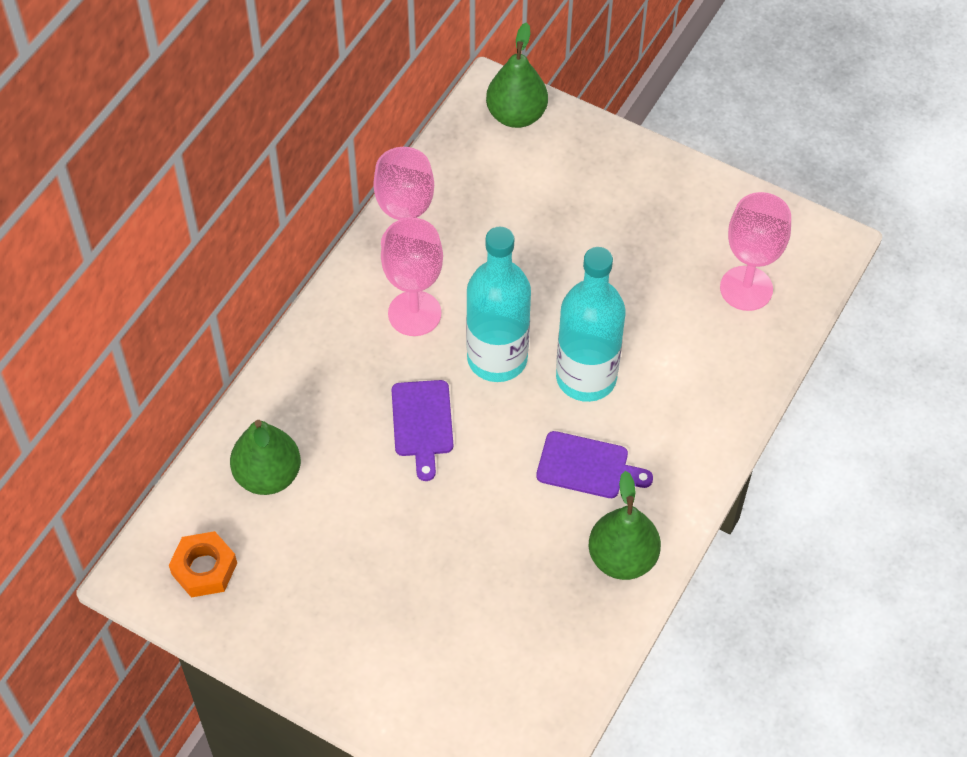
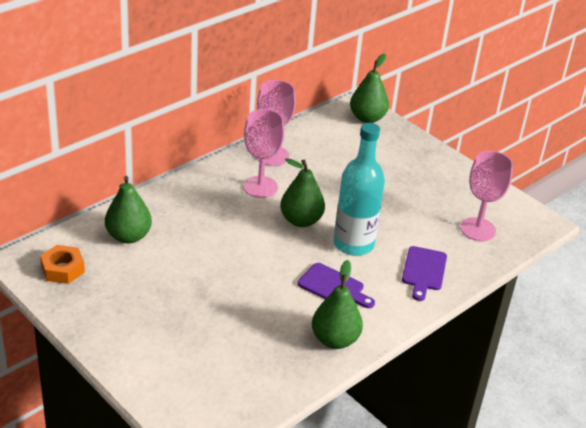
camera: 15 degrees right, 20 degrees down
(422, 423) = (238, 238): purple cutting board -> purple cutting board (424, 271)
(497, 358) = (301, 220): turquoise bottle -> green pear

